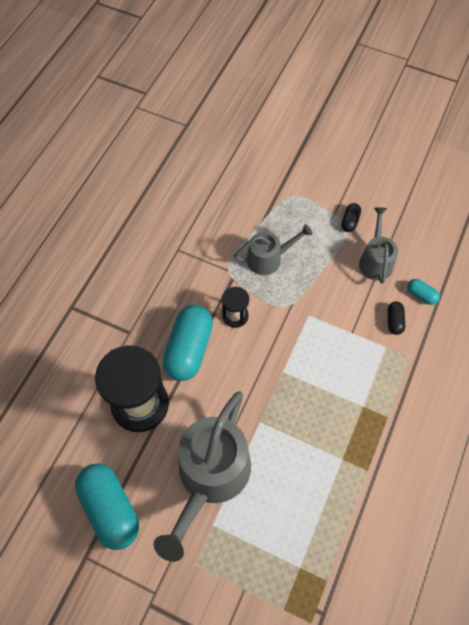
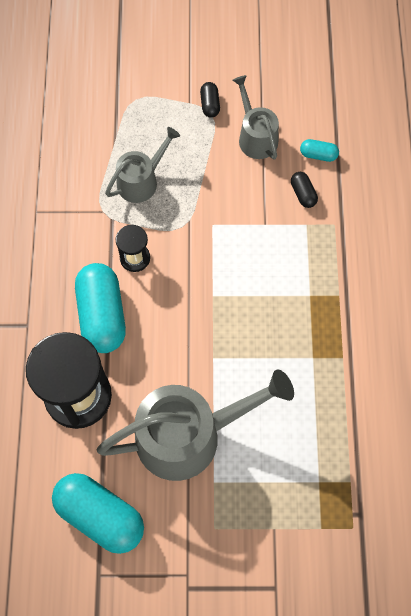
camera: 25 degrees left, 5 degrees up
(210, 476) = (188, 435): grey watering can -> grey watering can turned 105 degrees counterclockwise

